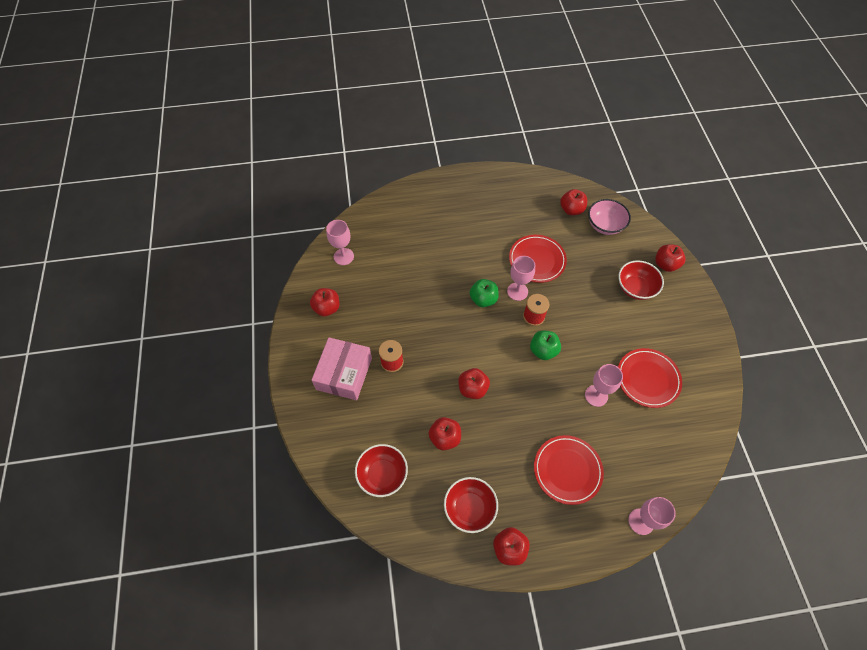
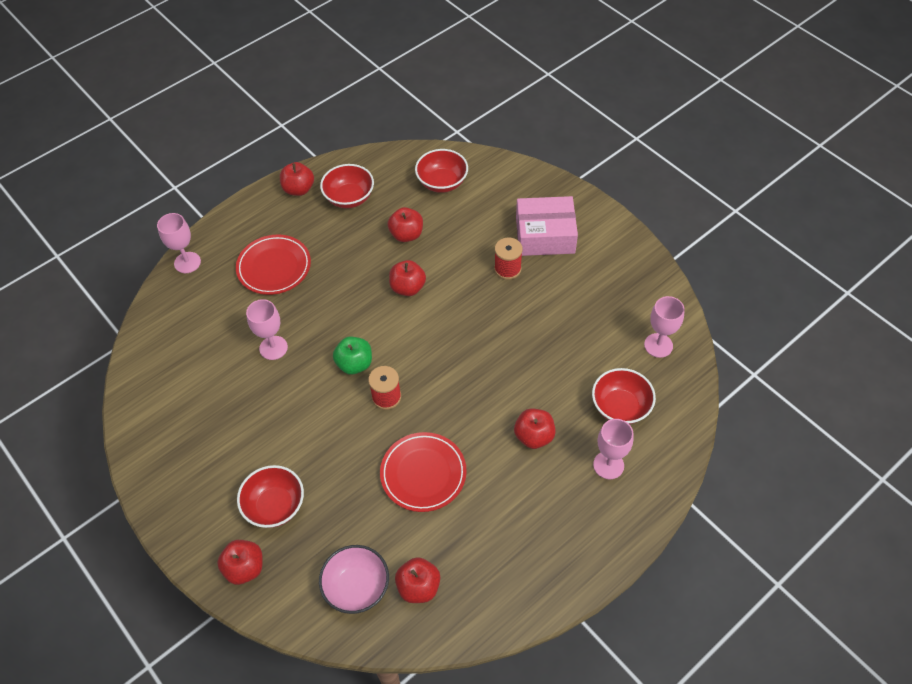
camera: 150 degrees right, 5 degrees down
(327, 308) = (620, 282): red apple -> red apple (534, 436)
(344, 373) = (545, 235): pink box -> pink box turned 75 degrees counterclockwise
(397, 236) = (620, 407): none -> red bowl
(483, 299) = (458, 385): green apple -> none
(517, 291) = (423, 417): pink goblet -> pink goblet (608, 465)
(647, 379) = (221, 395): red plate -> none

